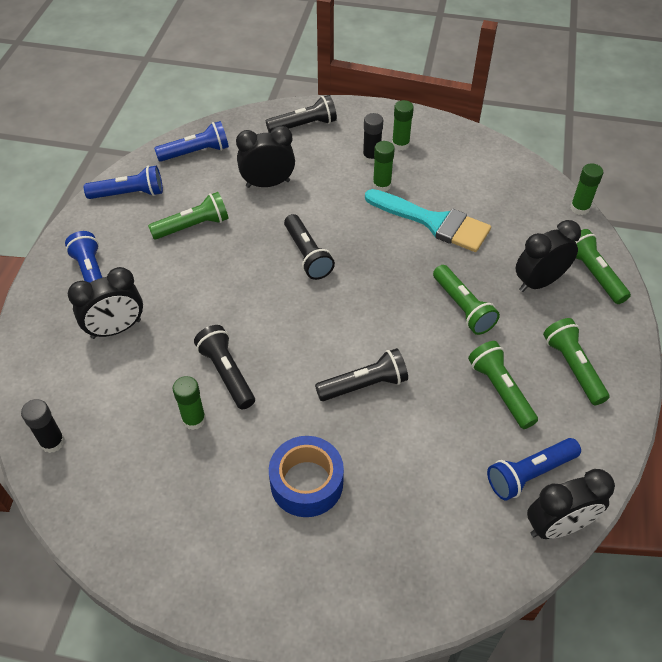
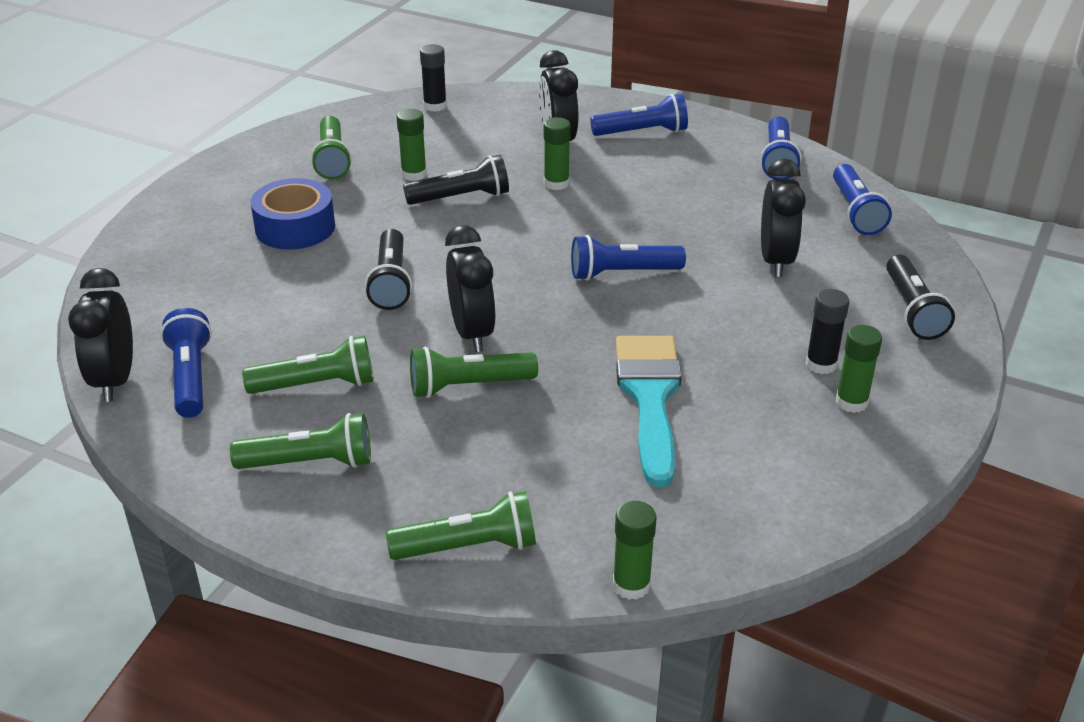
camera: 105 degrees right, 15 degrees down
(193, 226) = (704, 197): green flashlight -> green flashlight (332, 159)
(307, 255) = (622, 273): black flashlight -> blue flashlight
(382, 185) = (749, 362): green glue stick -> green glue stick (556, 183)
(434, 222) = (650, 397): turquoise brush -> turquoise brush turned 135 degrees clockwise
(539, 282) = (480, 476): black clock -> black clock (472, 333)

